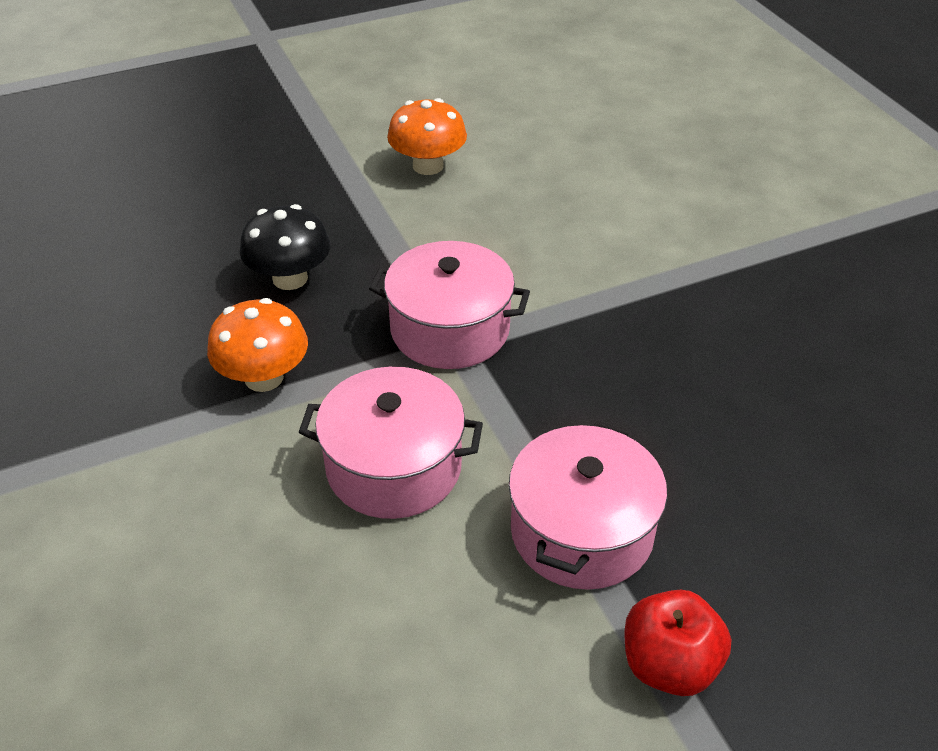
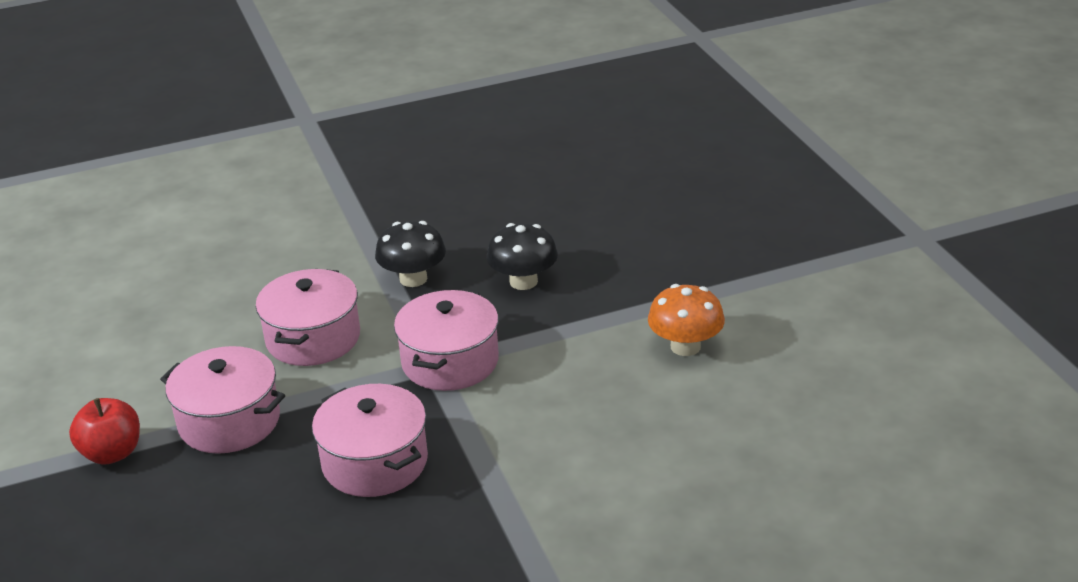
camera: 95 degrees right, 10 degrees down
(264, 377) = (413, 279): orange mushroom -> black mushroom
(639, 376) = (375, 462): none -> pink pot

